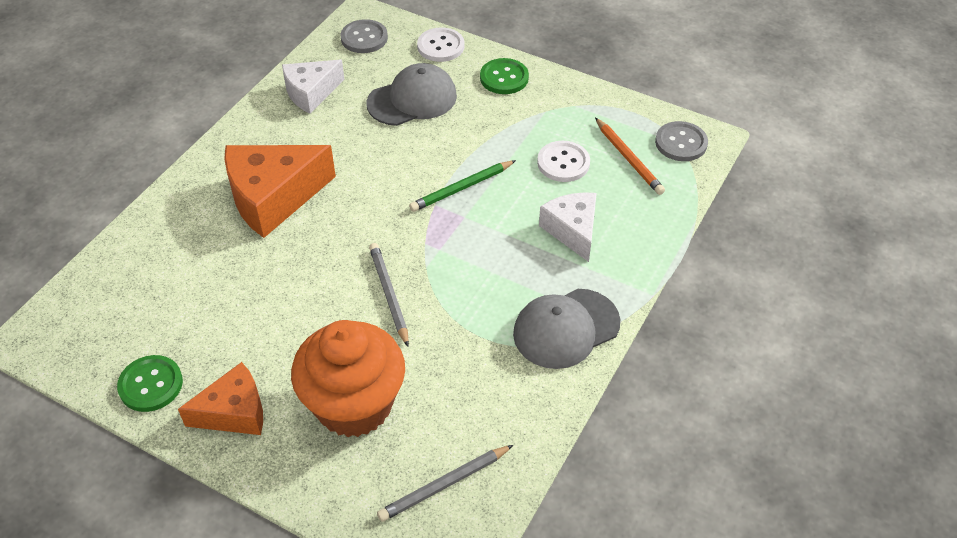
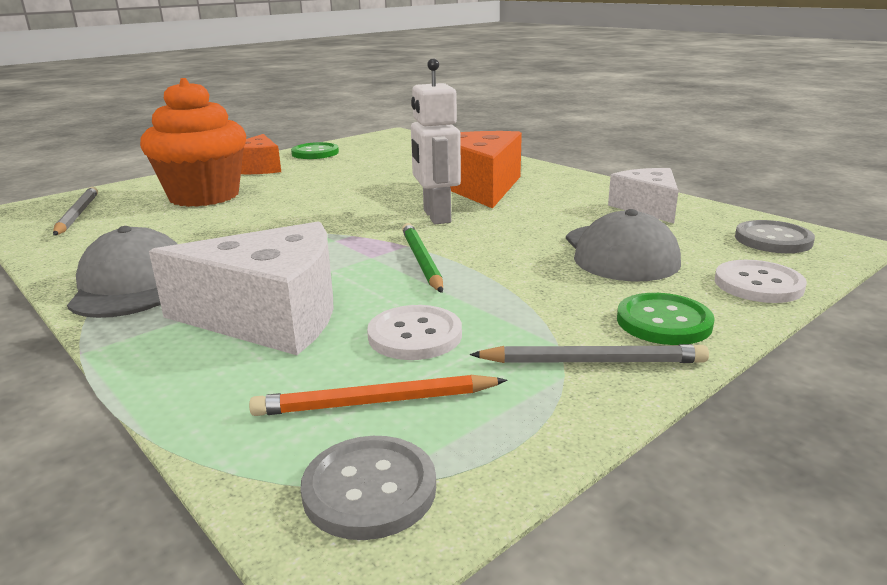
camera: 110 degrees right, 25 degrees down
(367, 205) = (436, 216): none -> white robot
(389, 294) = (302, 215): grey pencil -> grey pencil (593, 362)
(572, 230) = (271, 316): white cheese -> white cheese, size x1.60

